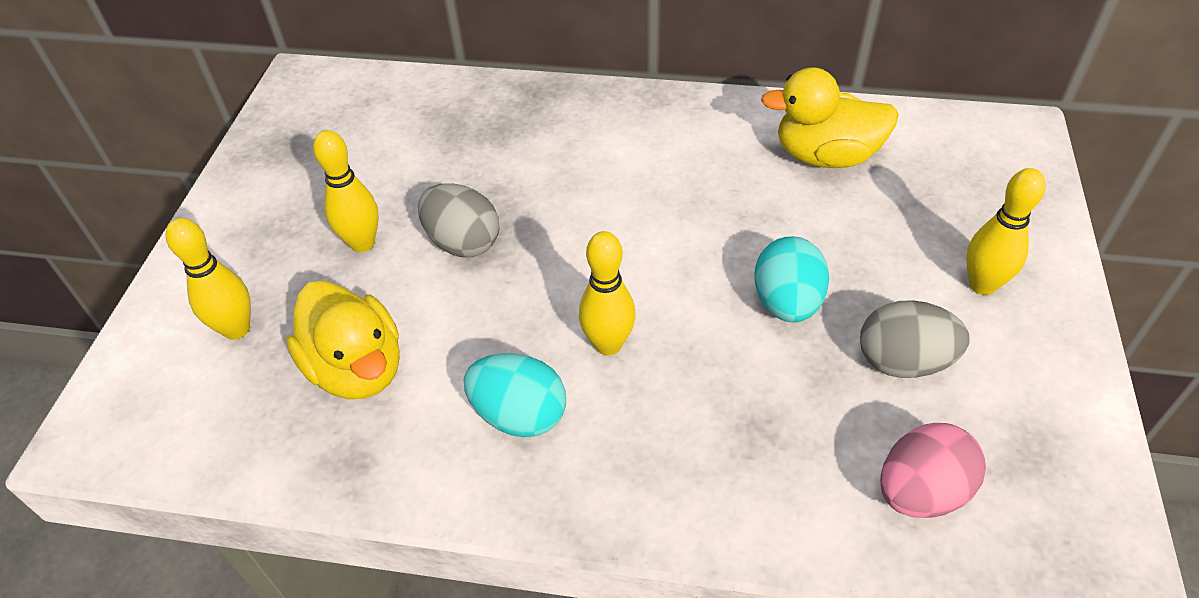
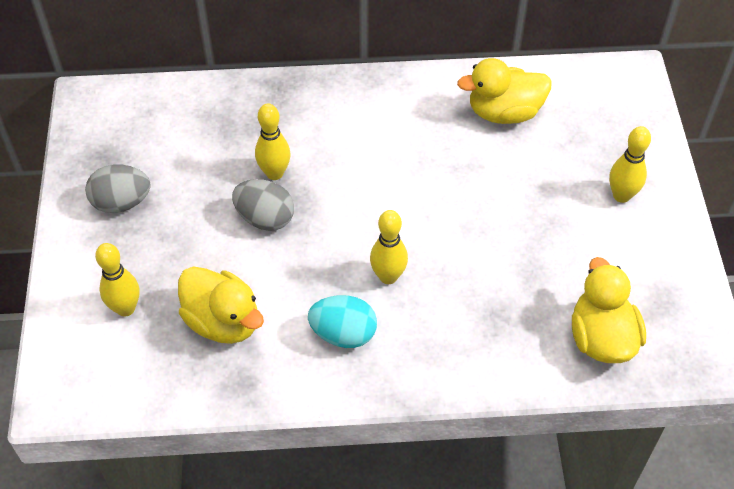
camera: 15 degrees left, 5 degrees up
(362, 243) = (191, 230): yellow bowling pin -> yellow bowling pin (274, 173)
(787, 303) = (498, 228): turquoise egg -> none
(903, 362) = (579, 257): grey egg -> grey egg (121, 202)
(921, 492) = (601, 338): pink egg -> yellow duck

